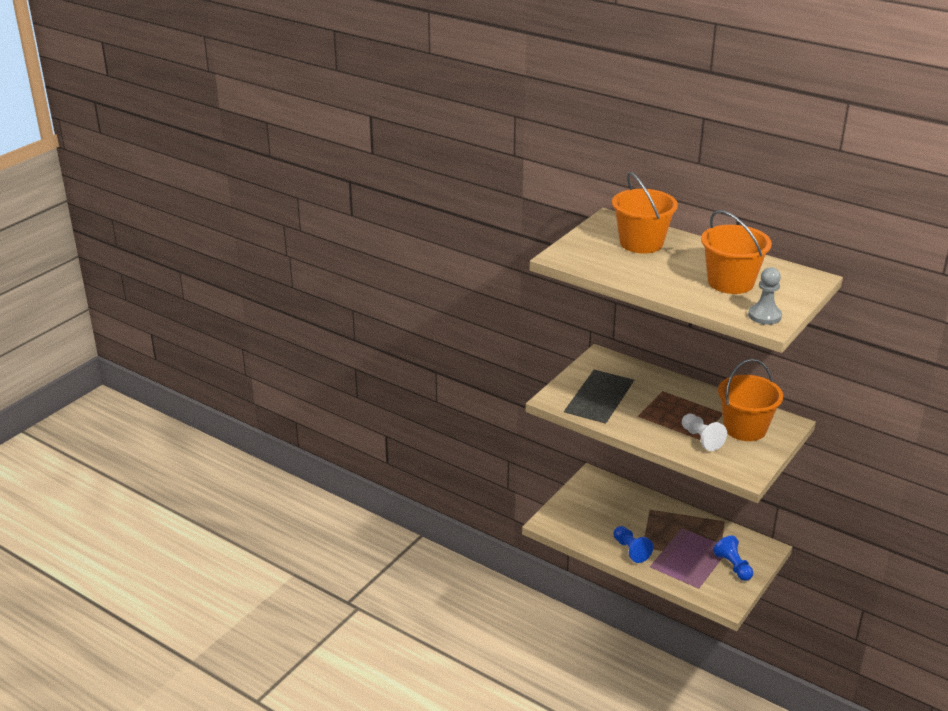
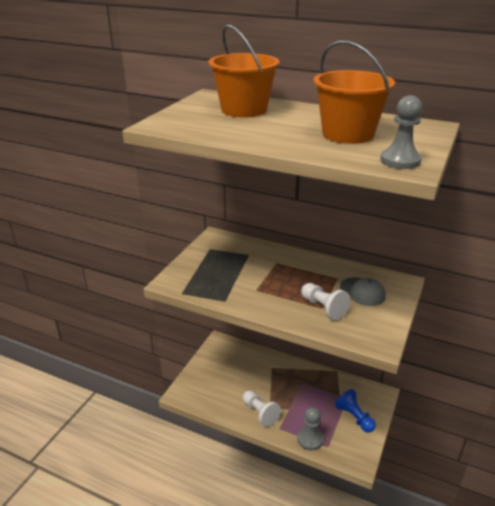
camera: 10 degrees left, 0 degrees up
(631, 550) = (260, 413): blue pawn -> white pawn
(680, 579) = (310, 439): none -> grey pawn
(745, 428) = (362, 292): orange bucket -> grey cap

